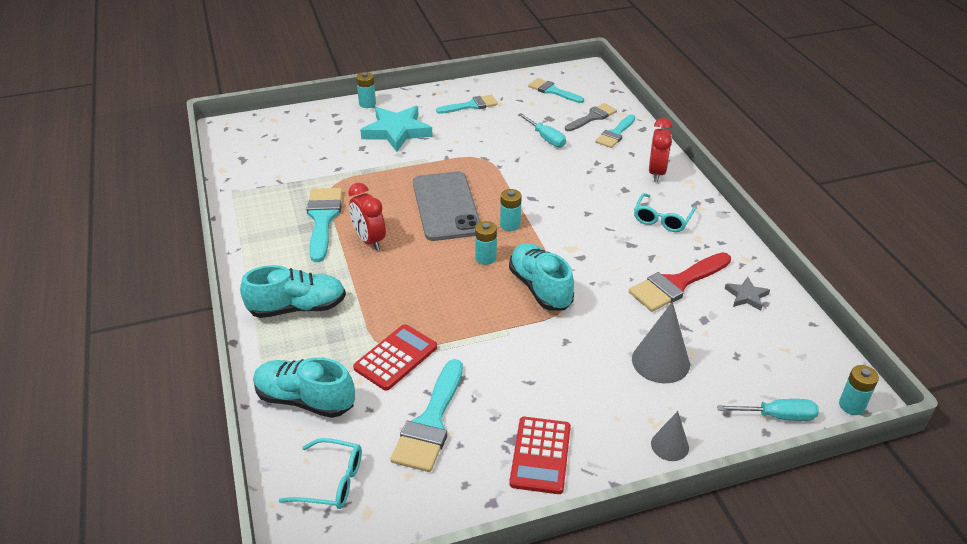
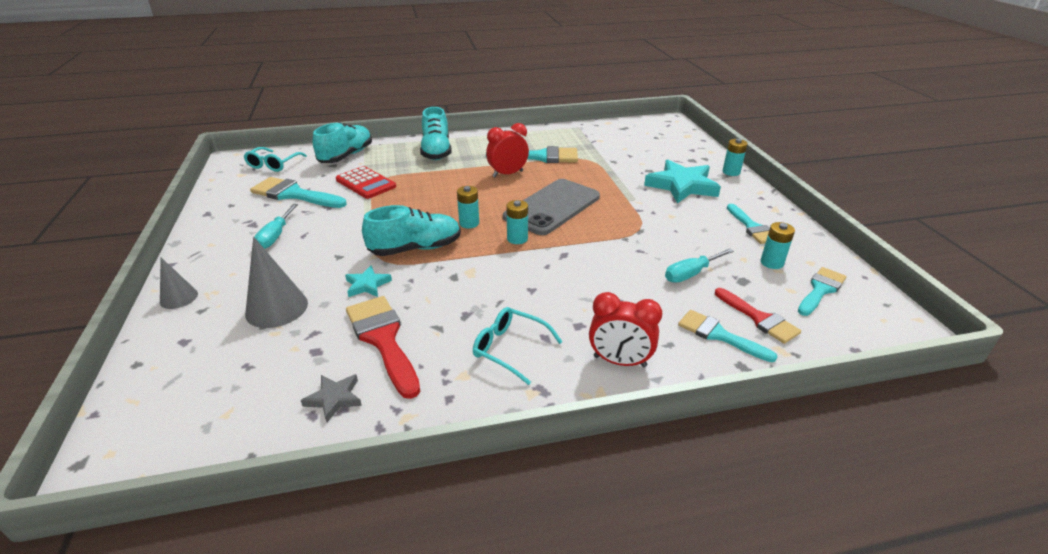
camera: 95 degrees right, 5 degrees down
(446, 206) = (552, 207): grey phone -> grey phone turned 45 degrees counterclockwise
(540, 455) = (227, 234): red calculator -> none
(592, 117) = (759, 318): grey brush -> red brush
(608, 309) = (367, 285): none -> turquoise star
(777, 416) = (145, 378): turquoise screwdriver -> turquoise screwdriver (275, 236)
(851, 405) = (100, 452): turquoise battery -> turquoise battery (771, 263)

